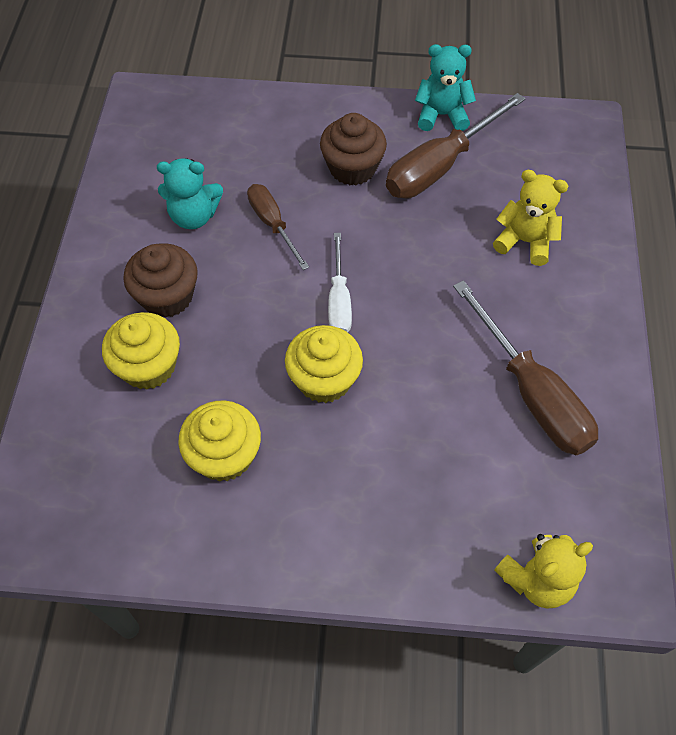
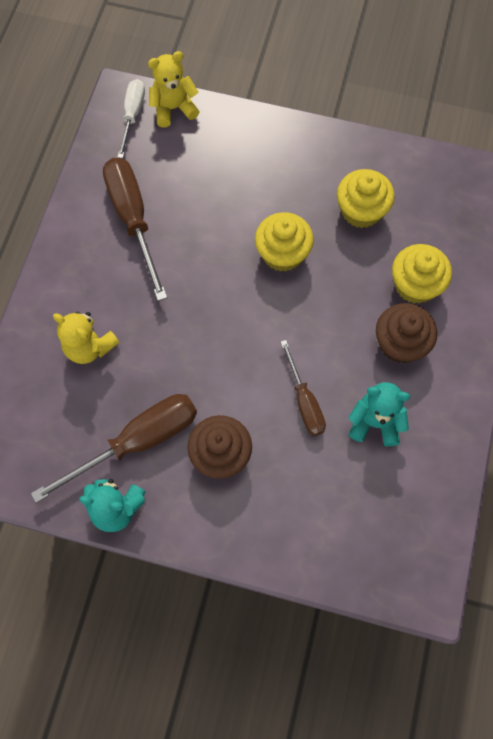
camera: 170 degrees left, 10 degrees up
(339, 301) = (259, 316): white screwdriver -> white screwdriver (133, 115)

